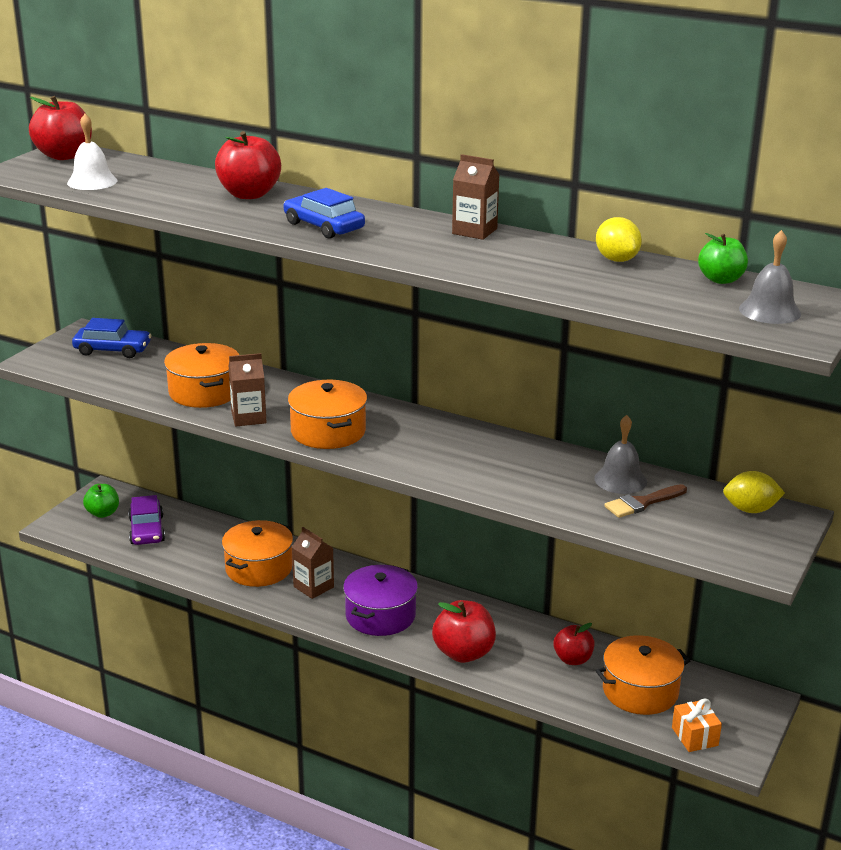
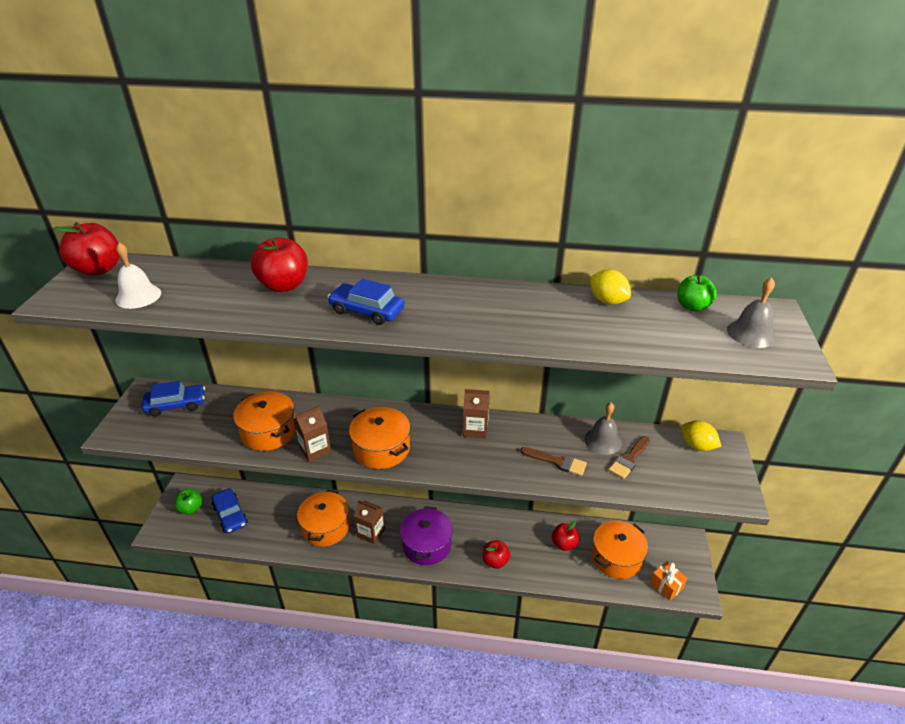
camera: 20 degrees left, 10 degrees up
(147, 530) = (230, 515): purple car -> blue car
(463, 653) = (495, 561): red apple -> red apple, size x0.64
(474, 231) = (485, 291): brown carton -> brown carton (475, 429)
(542, 486) = (557, 462): none -> brown brush
(750, 510) = (697, 446): yellow lemon -> yellow lemon turned 60 degrees clockwise

